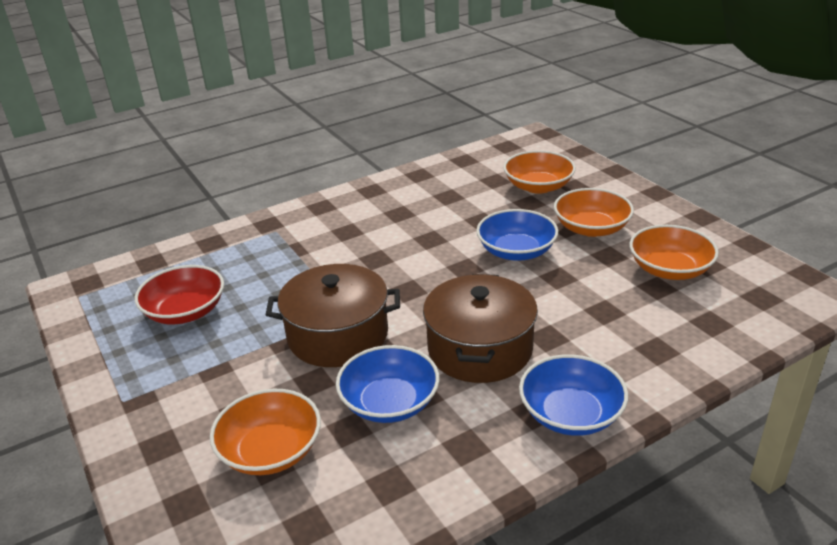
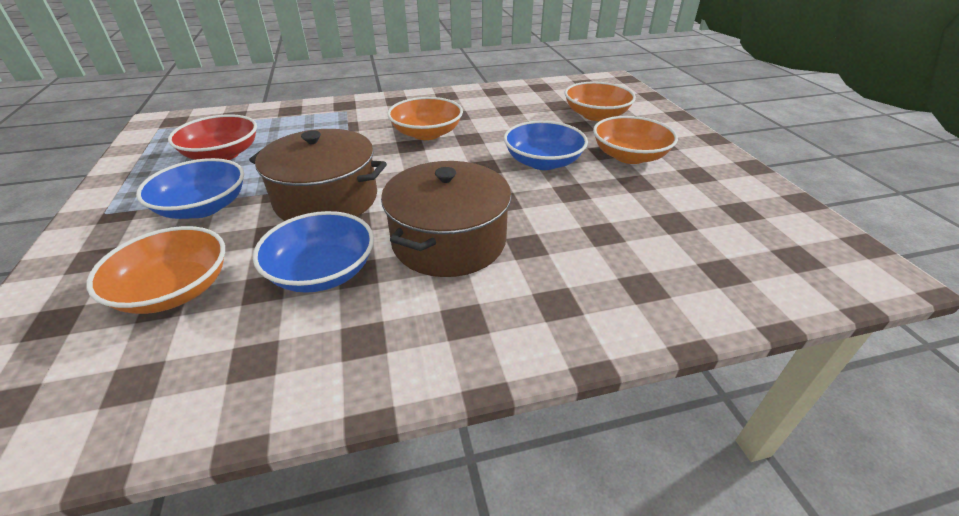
camera: 15 degrees right, 5 degrees up
(571, 414) = (502, 334): blue bowl -> blue bowl (203, 207)
(669, 269) = (696, 207): orange bowl -> orange bowl (427, 133)

